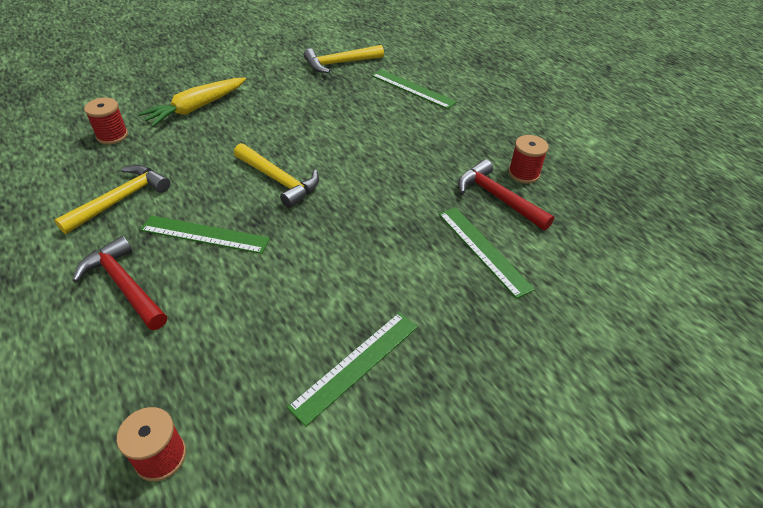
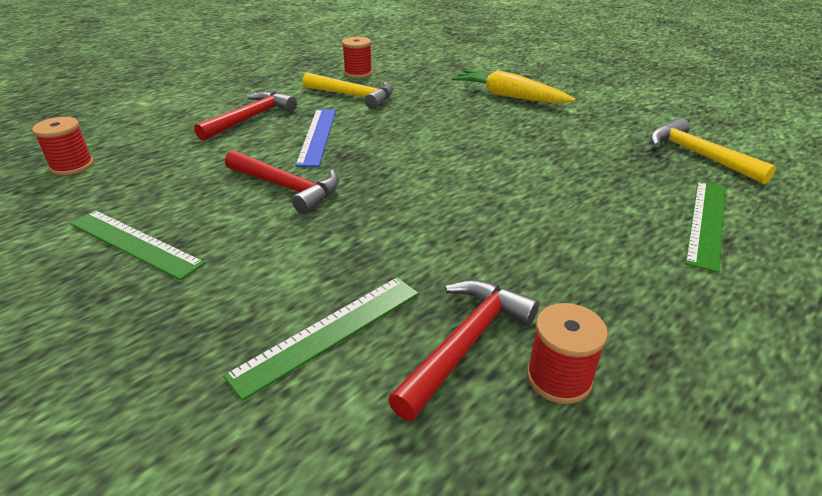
camera: 80 degrees right, 10 degrees down
(112, 135) = (438, 75): red spool -> red spool (358, 73)
(205, 234) = (317, 136): green ruler -> blue ruler
(279, 180) = (414, 156): yellow hammer -> none
(299, 261) = (287, 187): none -> red hammer

